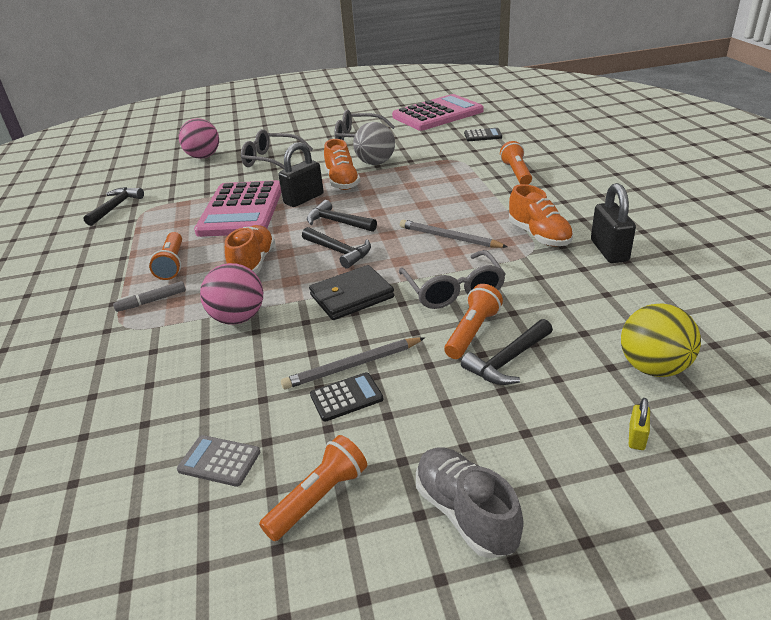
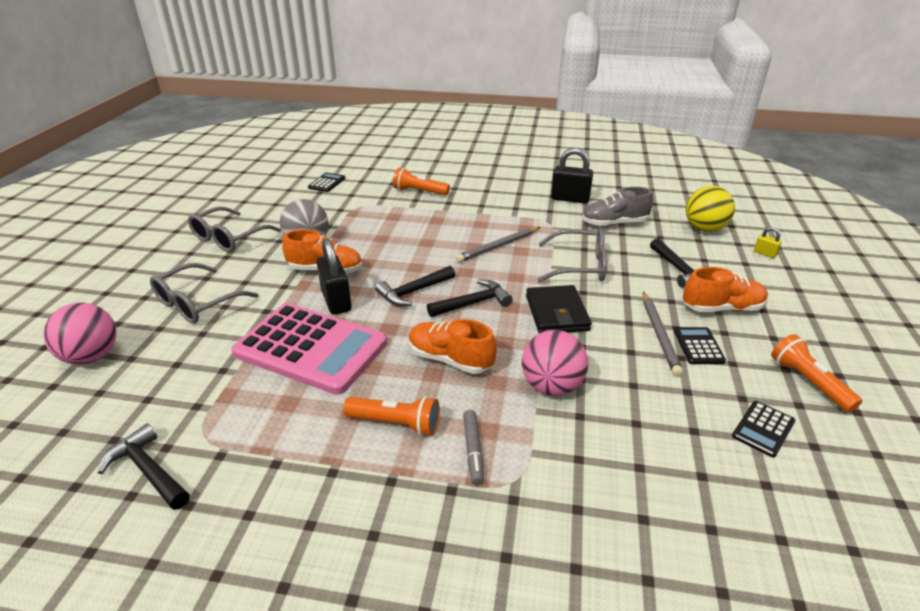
camera: 70 degrees left, 0 degrees up
(219, 461) = (763, 429): grey calculator -> black calculator
(437, 114) = (242, 187): pink calculator -> none
(465, 513) = (823, 325): grey shoe -> grey shoe (614, 223)
(472, 332) = (640, 273): orange flashlight -> none
(539, 235) = (528, 213): orange shoe -> orange shoe (722, 308)

